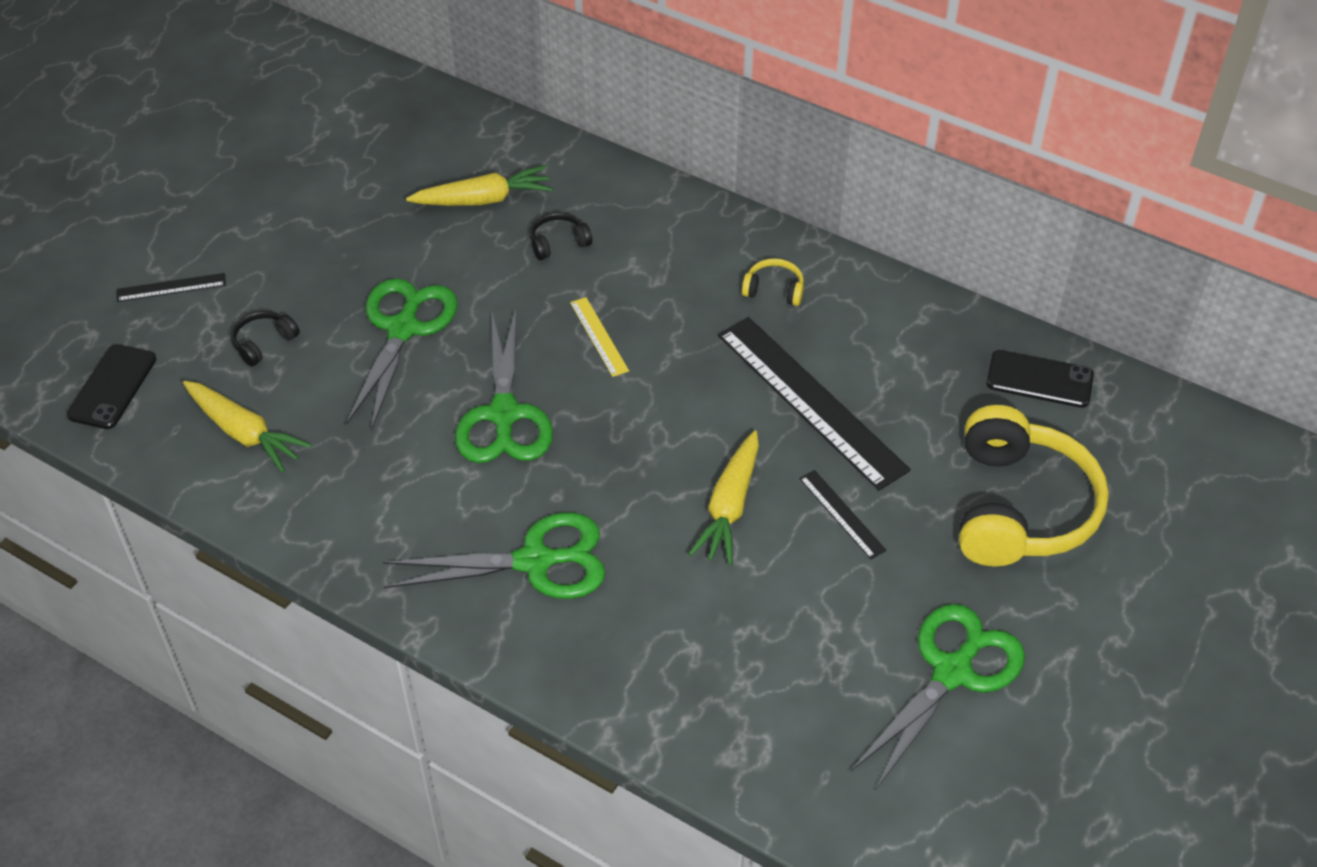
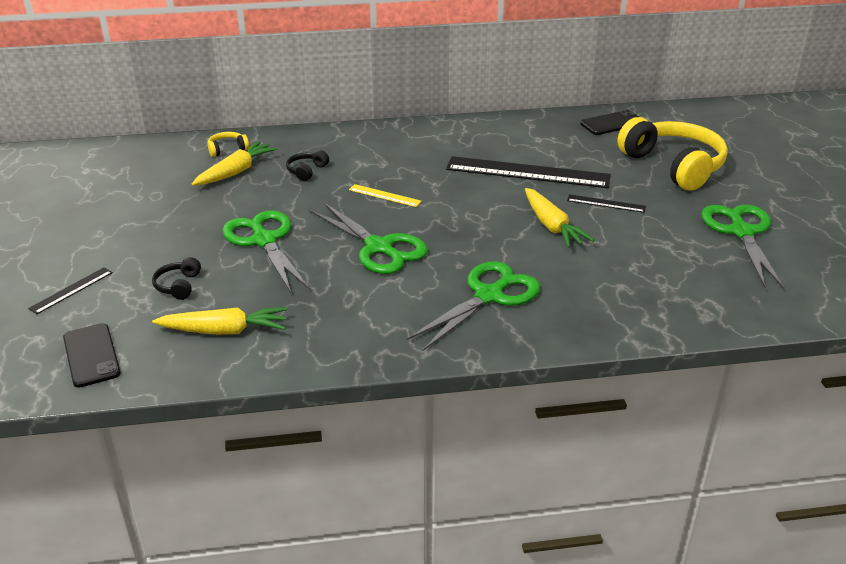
camera: 40 degrees left, 15 degrees down
(774, 290) = (447, 143): yellow headphones -> yellow headphones (227, 149)

